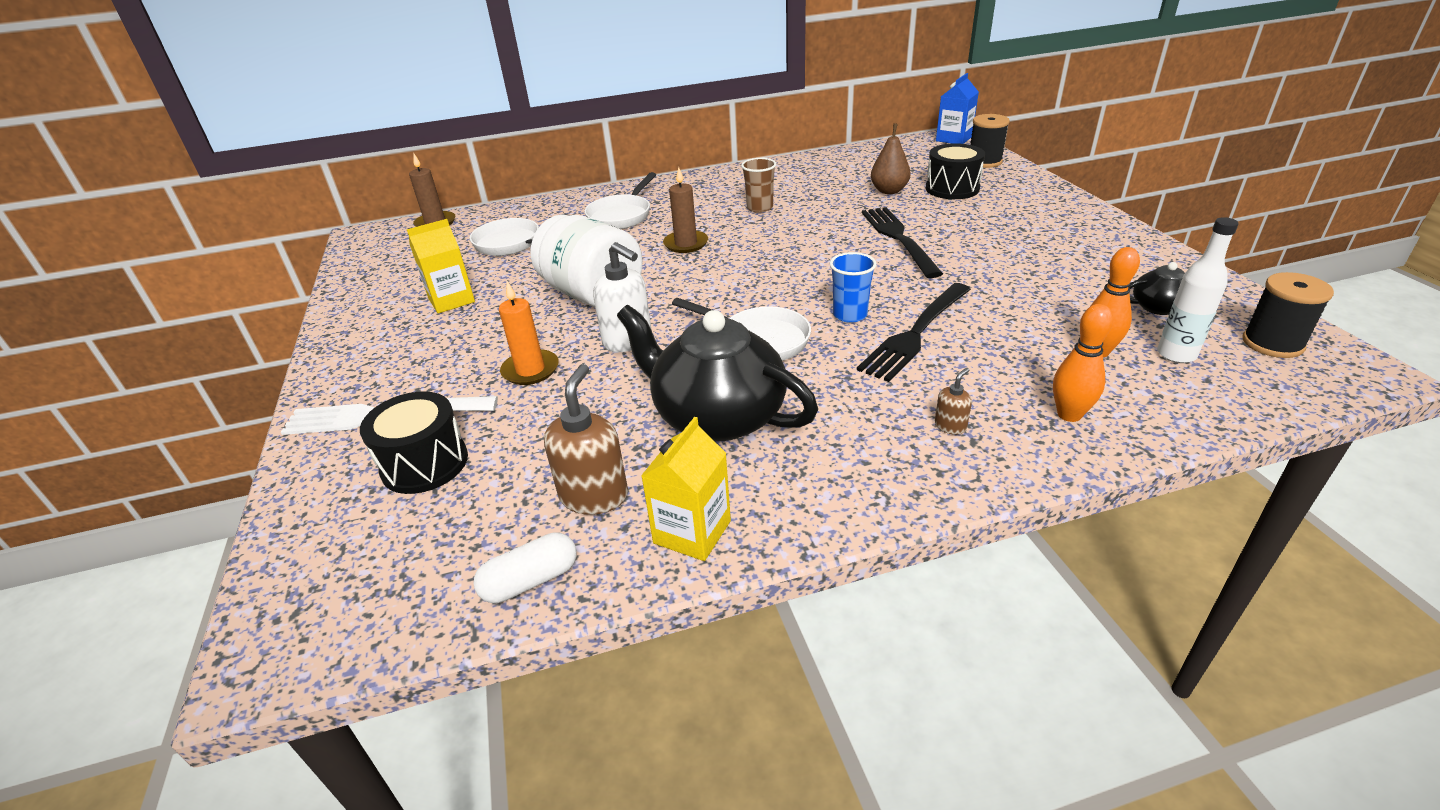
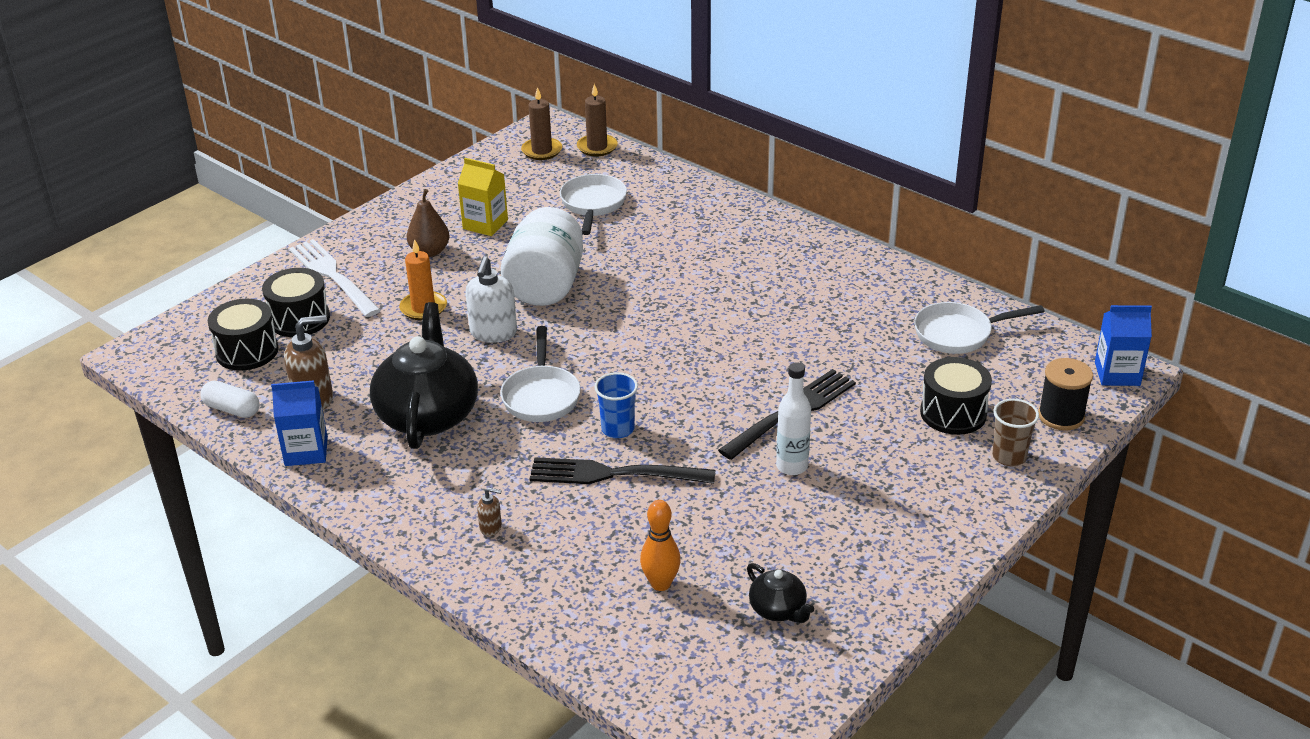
camera: 55 degrees right, 0 degrees up
(426, 529) = (247, 351): none -> black drum
(622, 215) = (697, 234): white pan -> white pan (958, 334)
(686, 244) = (672, 293): brown candle -> brown candle (542, 151)
(692, 532) = (306, 451): yellow carton -> blue carton
(759, 208) = (786, 305): brown cup -> brown cup (1009, 457)
(889, 191) = (905, 372): brown pear -> brown pear (430, 251)
(1069, 415) = (548, 585): orange bowling pin -> none
(1176, 354) = (690, 631): white bottle -> white bottle (792, 466)
(1272, 343) = (758, 690): black spool -> none

